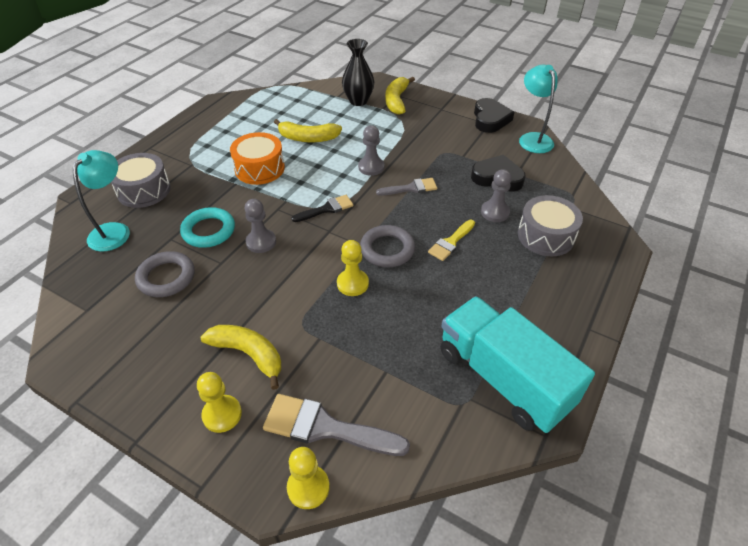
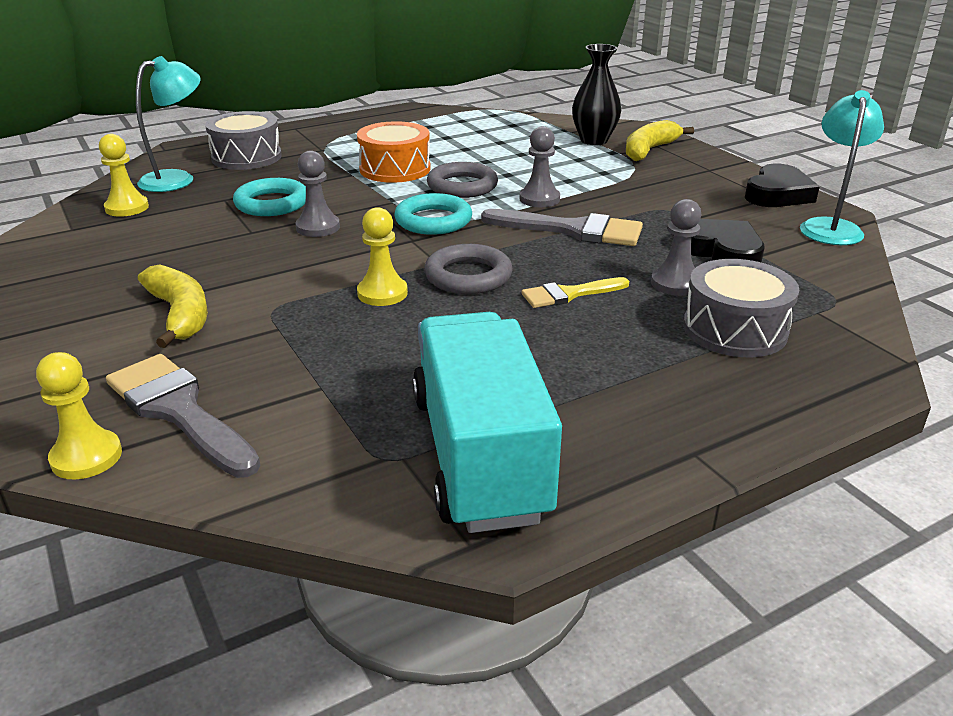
camera: 30 degrees right, 15 degrees down
(166, 277) = (179, 227): grey ring -> grey ring (462, 186)
(222, 414) = (85, 354): yellow pawn -> yellow pawn (127, 208)
(308, 138) = (487, 157): yellow banana -> none
(326, 209) = (433, 220): black brush -> turquoise ring
(411, 188) = (572, 230): grey brush -> grey brush, size x1.66

